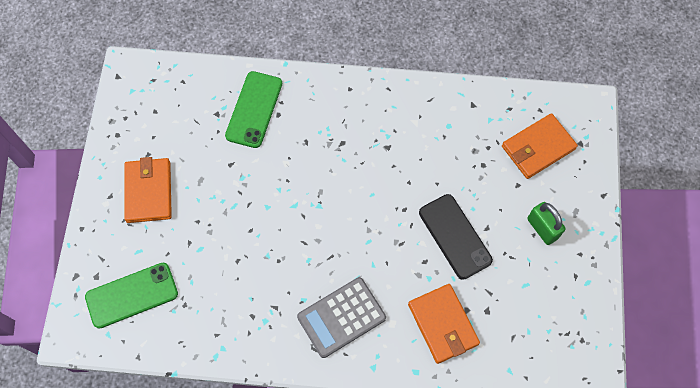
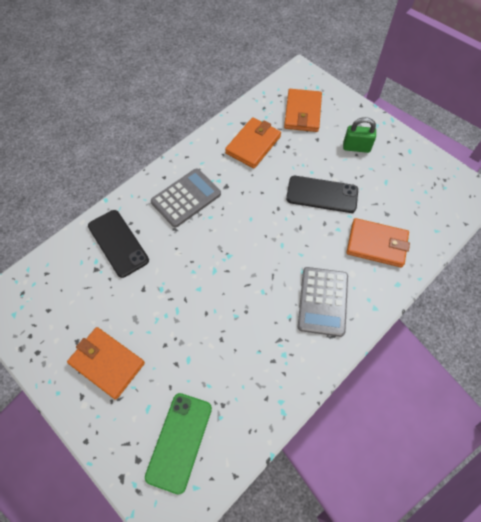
camera: 50 degrees left, 5 degrees down
(254, 109) = (118, 243): green phone -> black phone
(344, 124) = (186, 198): none -> grey calculator
(455, 133) = (253, 145): none -> orange wallet

